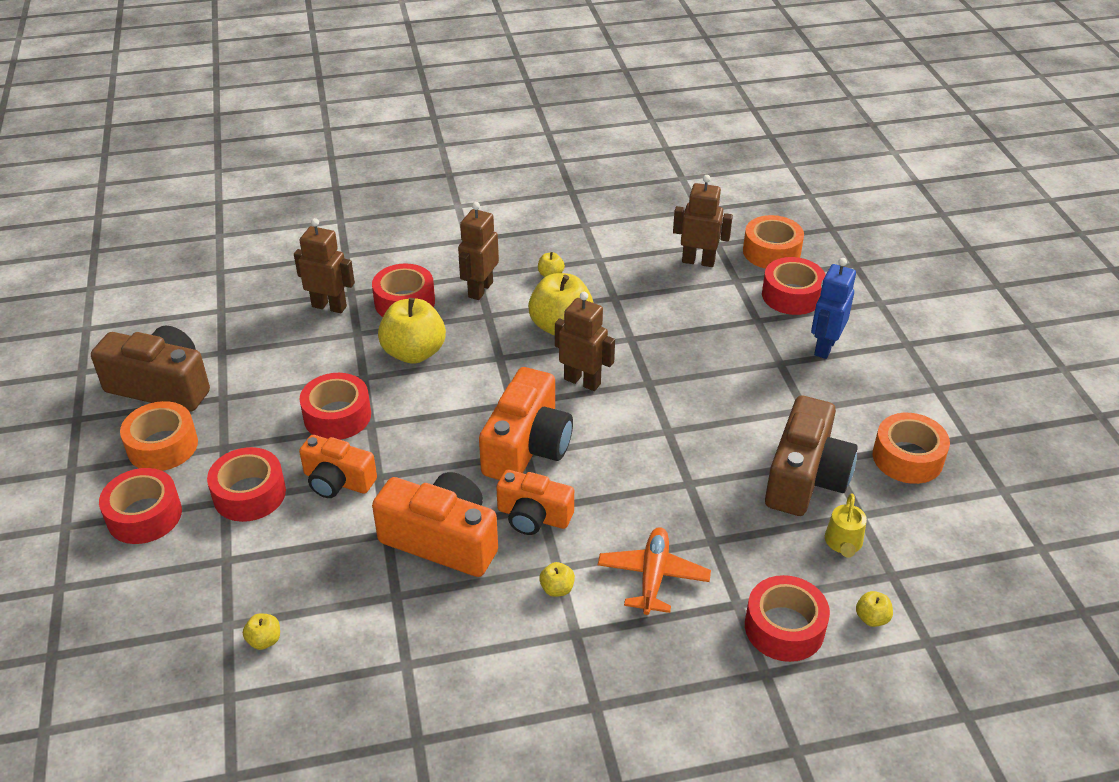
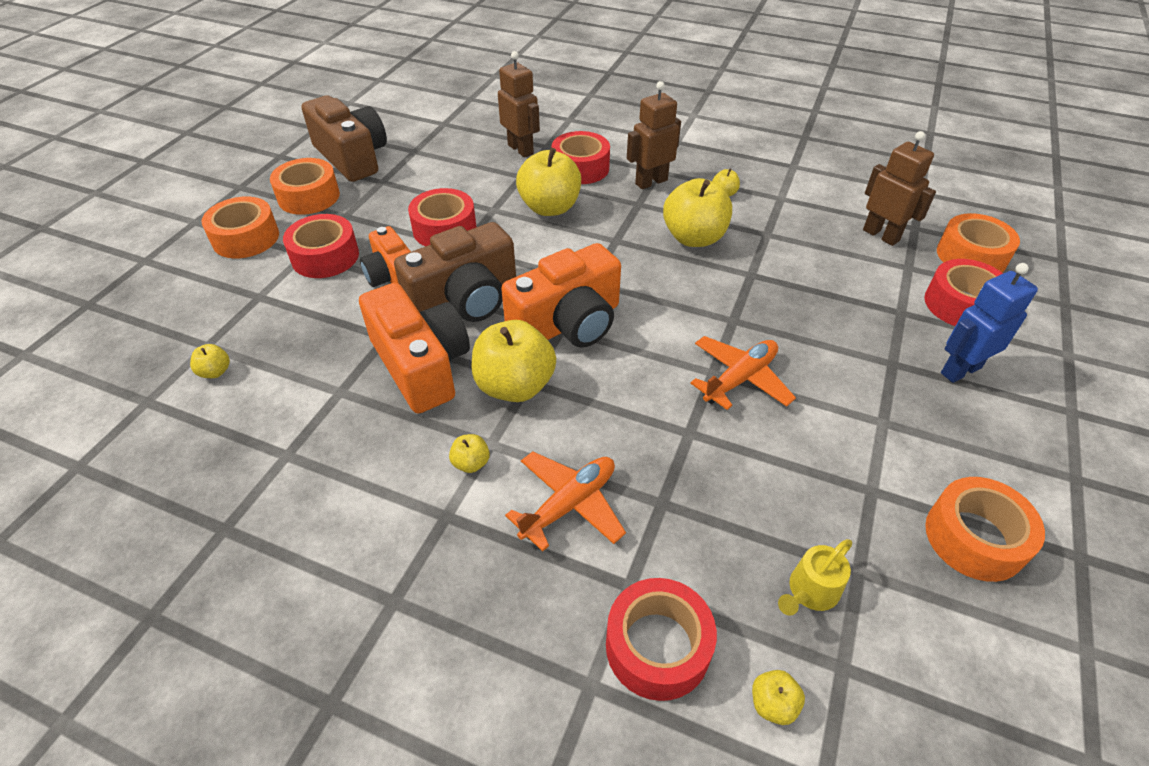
camera: 35 degrees right, 5 degrees up
(144, 515) = (246, 238): red tape -> orange tape
(533, 516) = (515, 386): orange camera -> yellow apple
(582, 381) = (670, 291): brown robot -> none
(690, 426) = (740, 379): none -> orange plane
(805, 477) = (824, 493): brown camera -> brown camera (465, 299)

